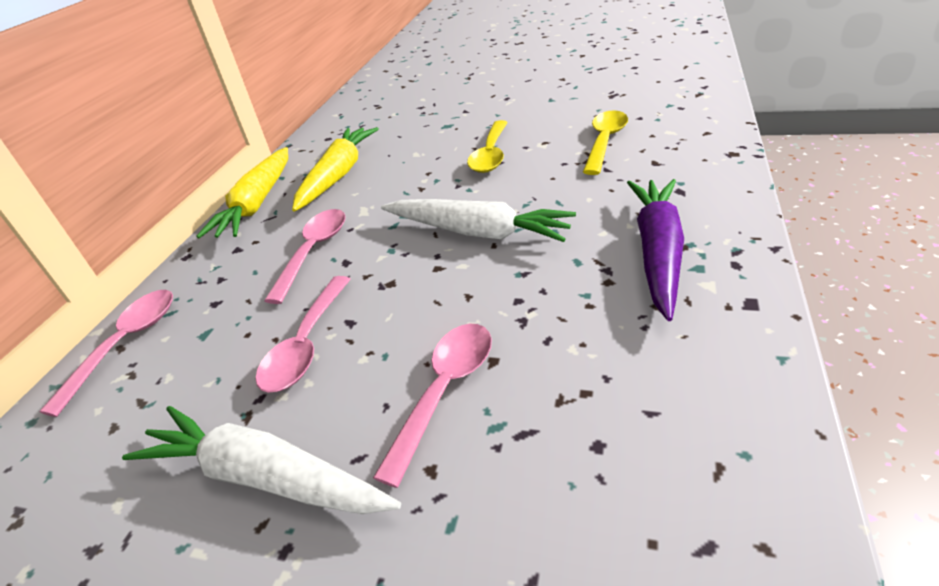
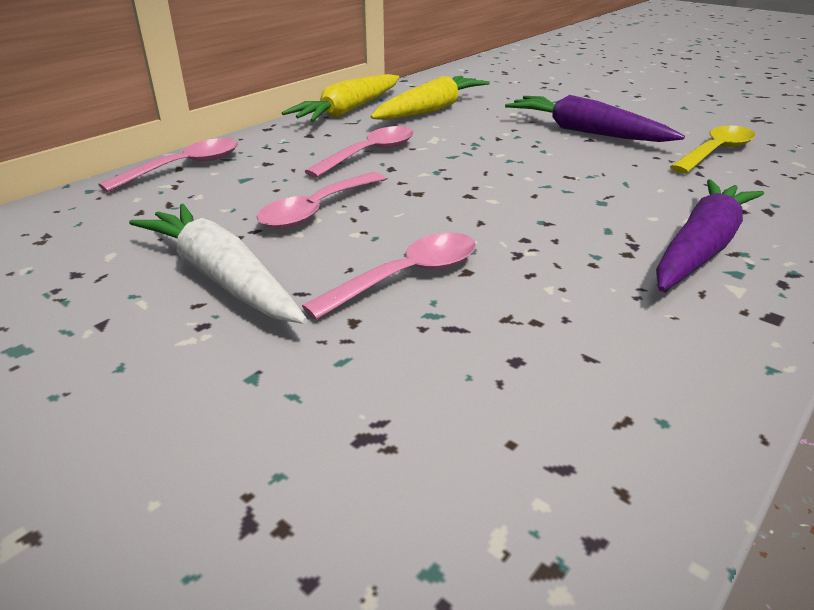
camera: 20 degrees right, 5 degrees down
(477, 232) = (526, 182): white carrot -> none
(491, 155) = (585, 132): yellow spoon -> purple carrot

